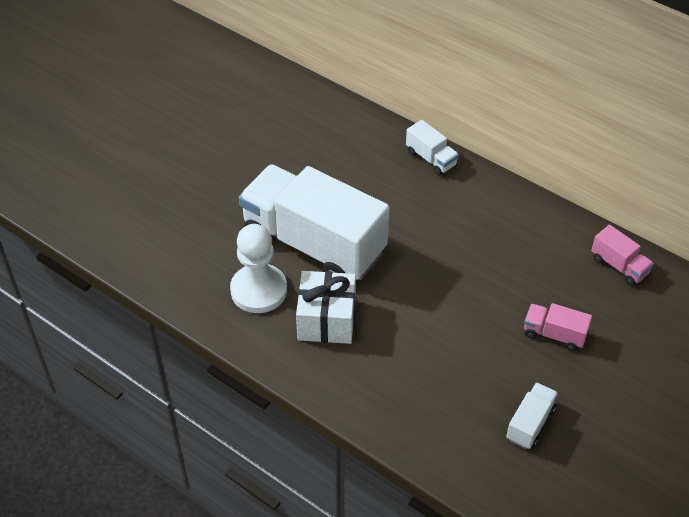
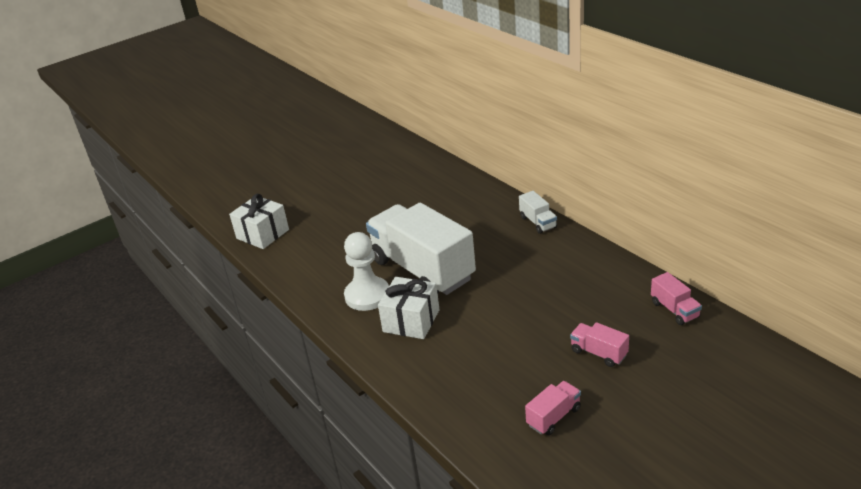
camera: 20 degrees right, 15 degrees down
(81, 211) = (263, 234): none -> white gift
(530, 423) = (553, 417): white truck -> pink truck

